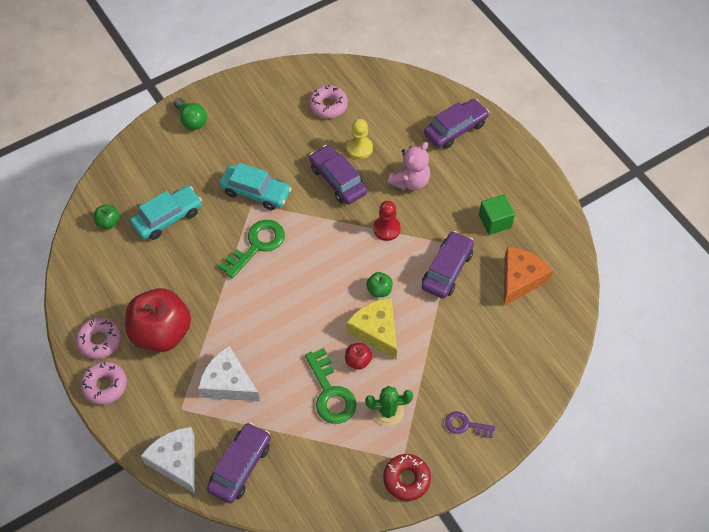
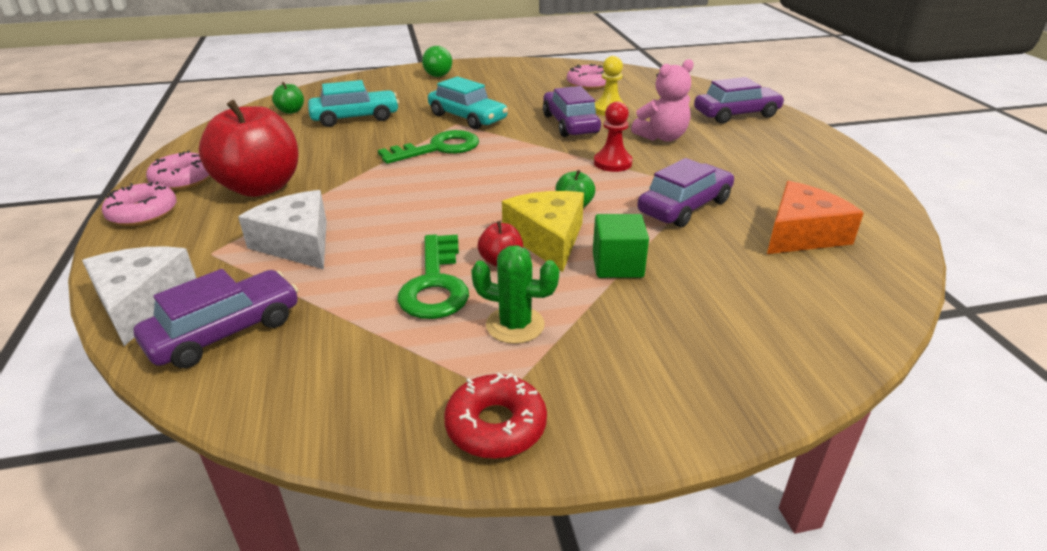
camera: 20 degrees right, 25 degrees down
(465, 425) = (651, 376): purple key -> none
(495, 221) = (772, 181): green cube -> green cube (617, 265)

